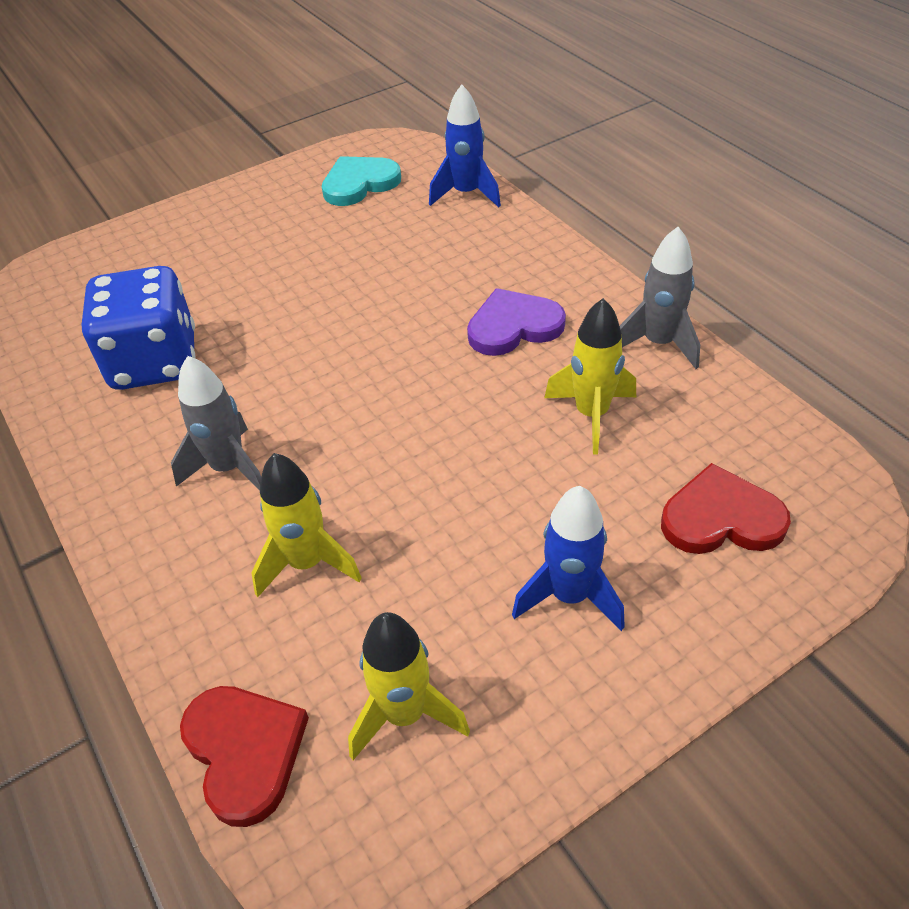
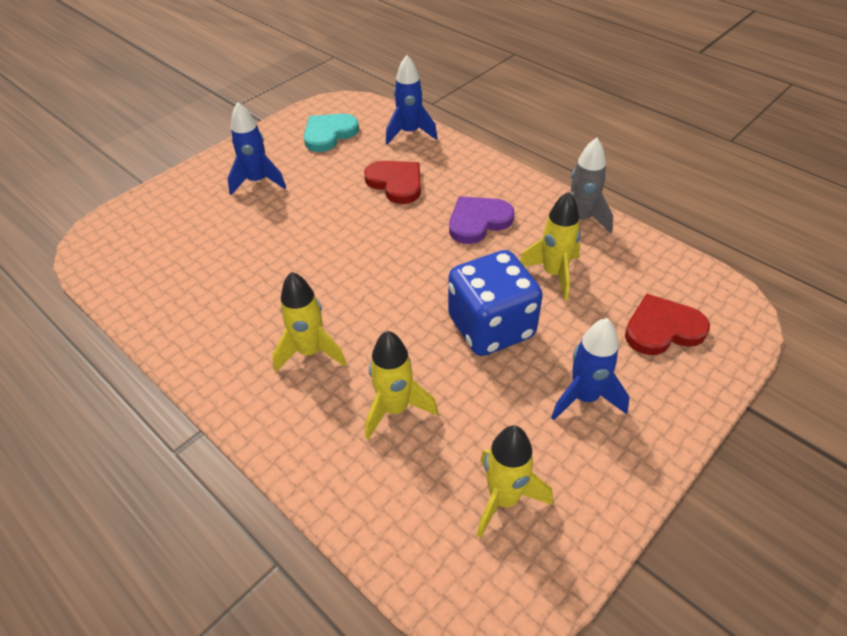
camera: 15 degrees left, 0 degrees up
(155, 362) = (222, 284): blue dice -> blue dice (491, 327)
(229, 468) = (310, 352): grey rocket -> yellow rocket
(245, 752) = (401, 549): red heart -> red heart (396, 183)
(247, 236) = (258, 182): none -> blue rocket

